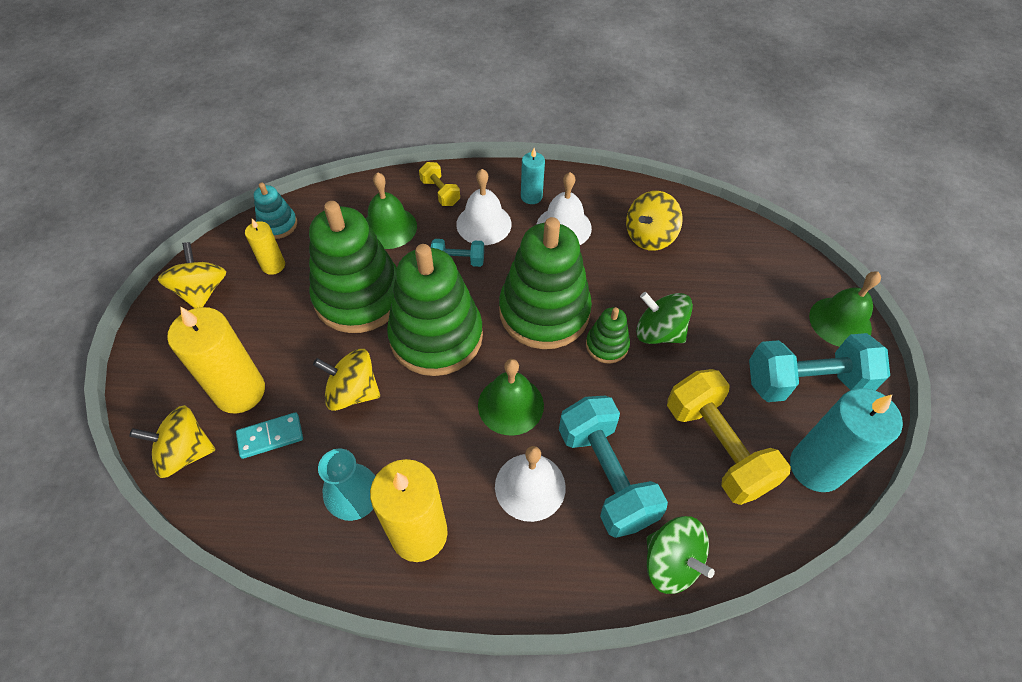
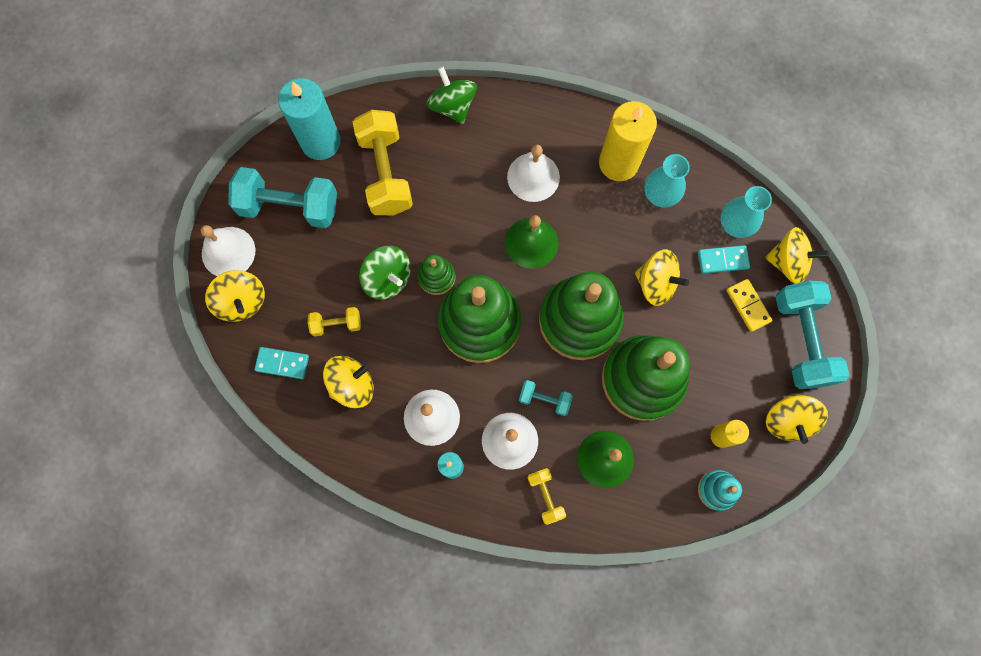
camera: 165 degrees left, 20 degrees up
(240, 391) = (748, 306): yellow candle -> yellow domino
(253, 485) = (735, 225): none -> turquoise vase
(606, 476) = (476, 171): turquoise dumbbell -> turquoise dumbbell (801, 340)
(690, 281) = (336, 324): none -> yellow dumbbell
(724, 239) = (282, 363): none -> turquoise domino
(795, 281) = (242, 301): none -> yellow spinning top
(840, 322) = (228, 252): green bell -> white bell

